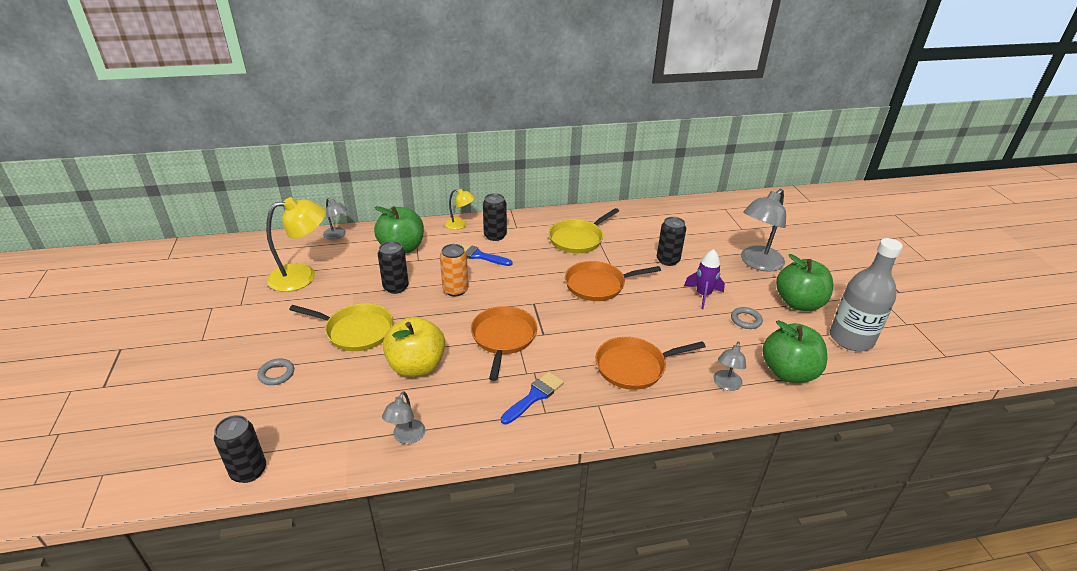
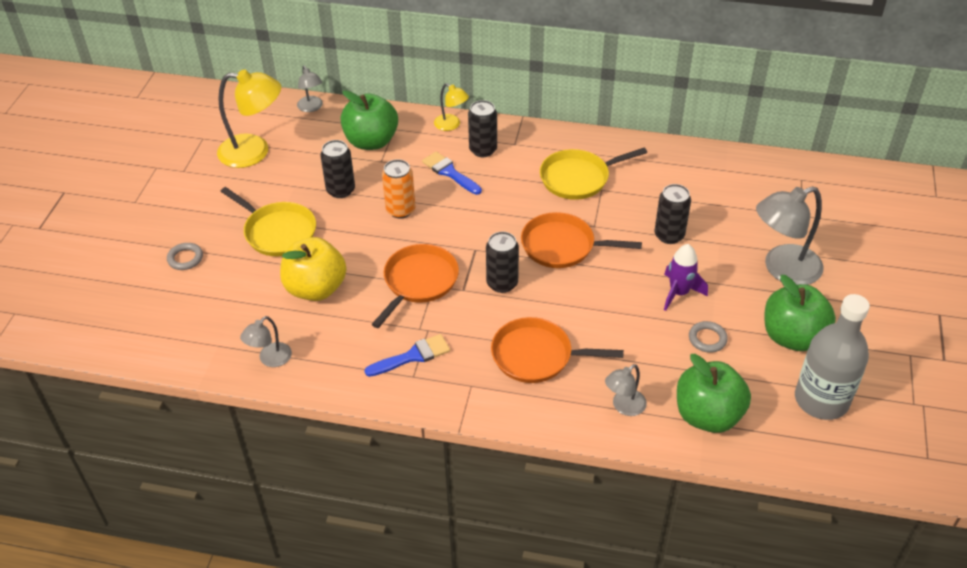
camera: 25 degrees right, 10 degrees up
(249, 471) = (125, 347): black can -> black can (502, 283)

